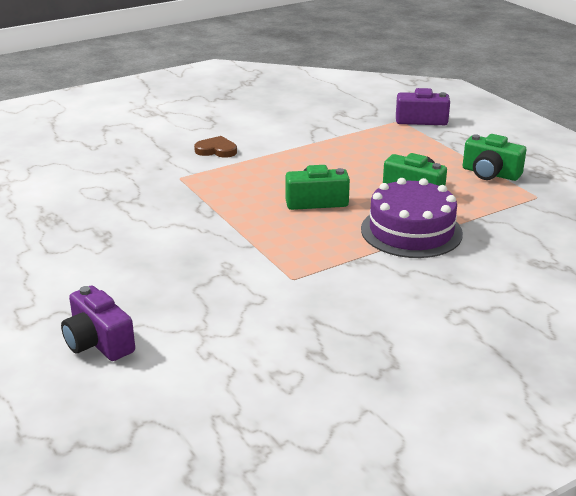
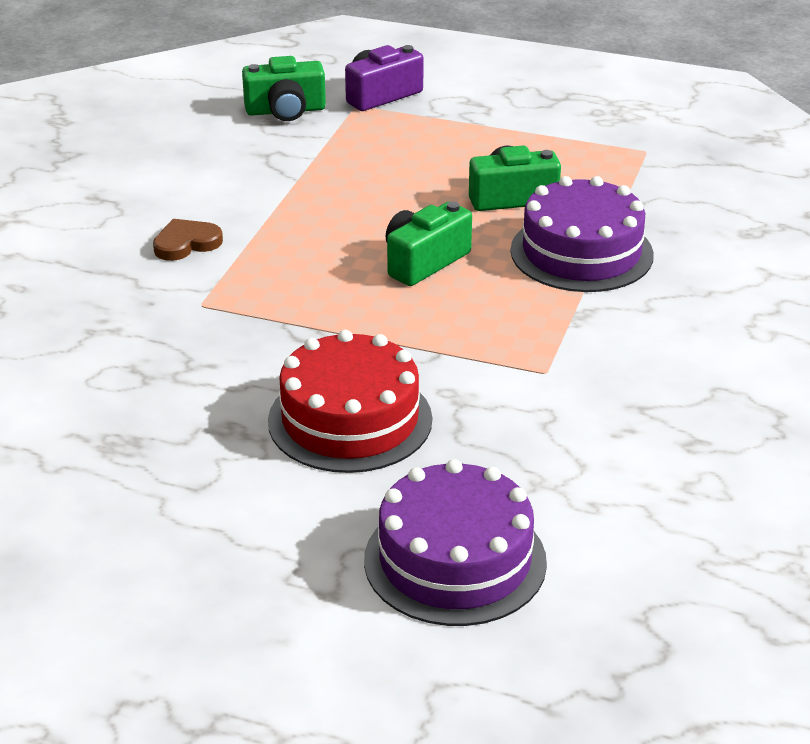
camera: 40 degrees left, 5 degrees up
(98, 342) = (455, 561): purple camera -> purple cake
(160, 255) = (350, 420): none -> red cake
(490, 173) = (560, 140): green camera -> green camera (285, 110)

